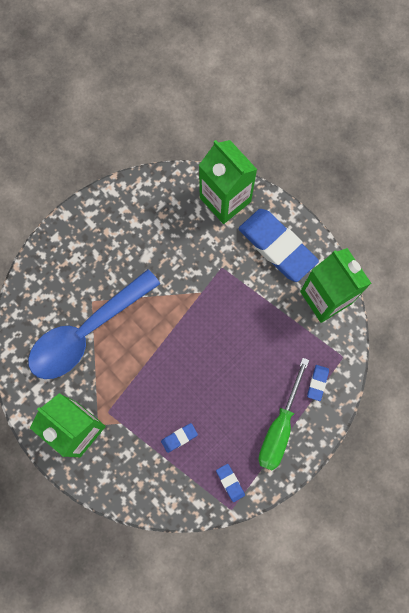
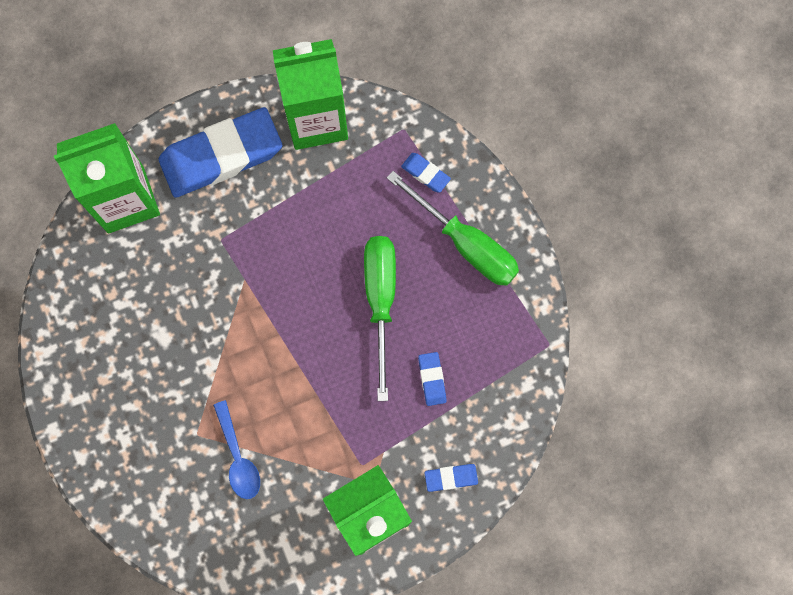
camera: 70 degrees left, 0 degrees up
(86, 332) = (238, 457): blue spoon -> blue spoon, size x0.44
(219, 384) = (380, 301): none -> green screwdriver
(230, 482) = (514, 333): blue eraser -> blue eraser (451, 478)

